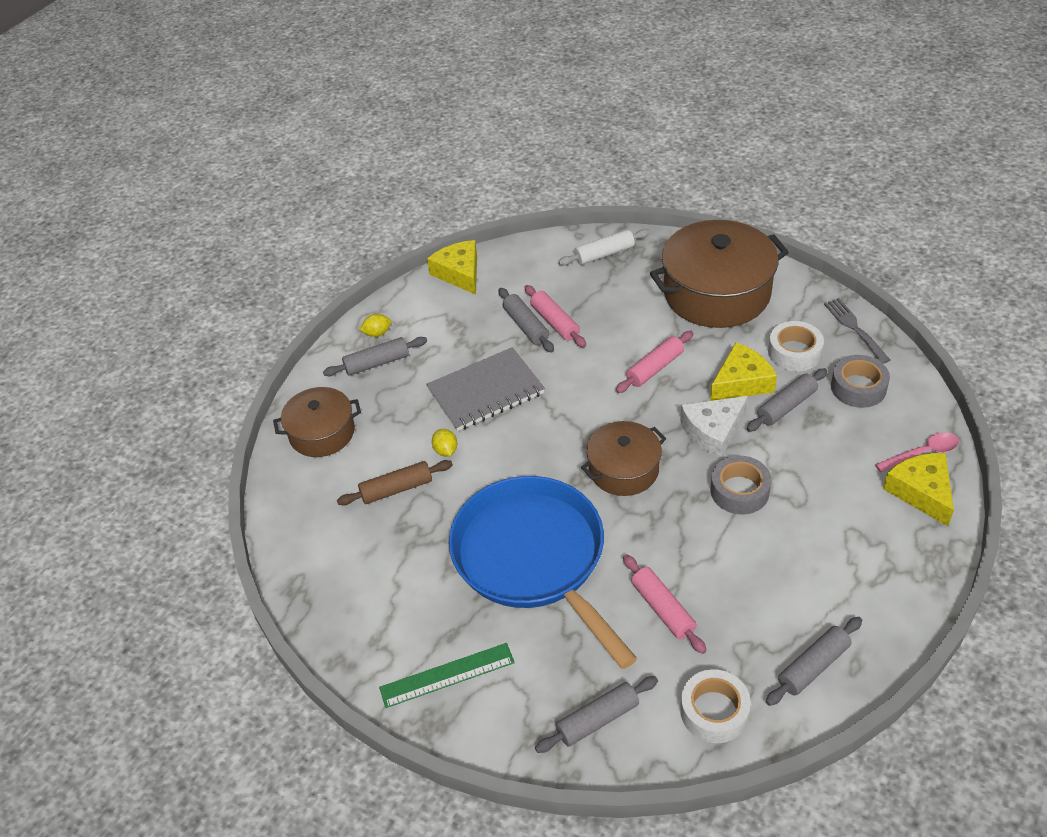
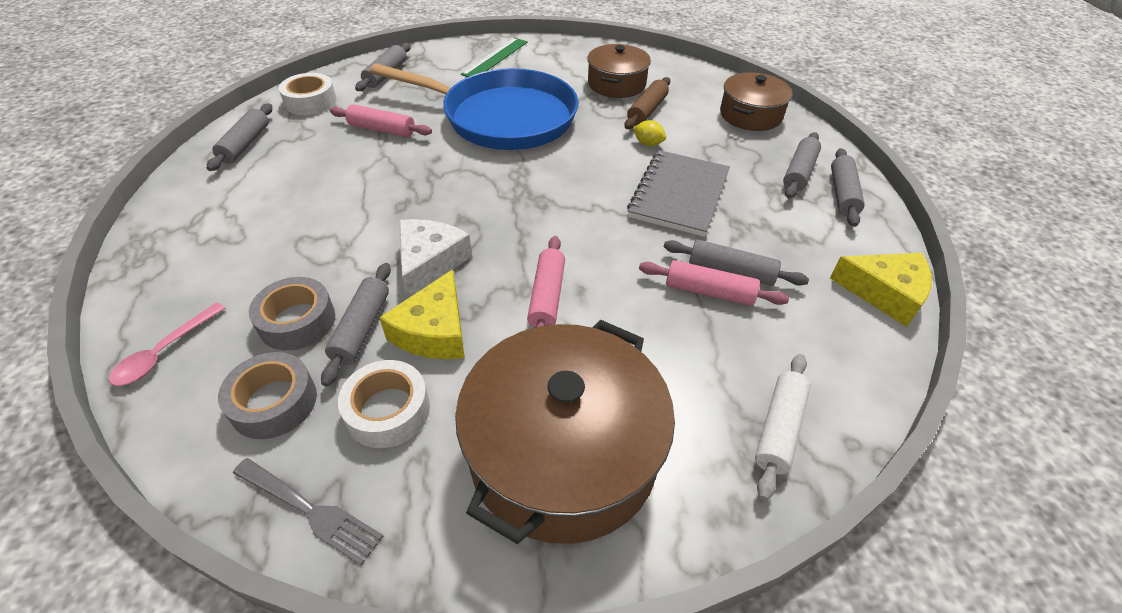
camera: 135 degrees right, 0 degrees up
(377, 333) = (843, 194): yellow lemon -> grey rolling pin
(623, 469) = (489, 194): brown pot -> brown pot (616, 84)
(739, 491) = (367, 224): grey tape -> grey tape (297, 321)
(921, 492) = (162, 307): yellow cheese -> none

